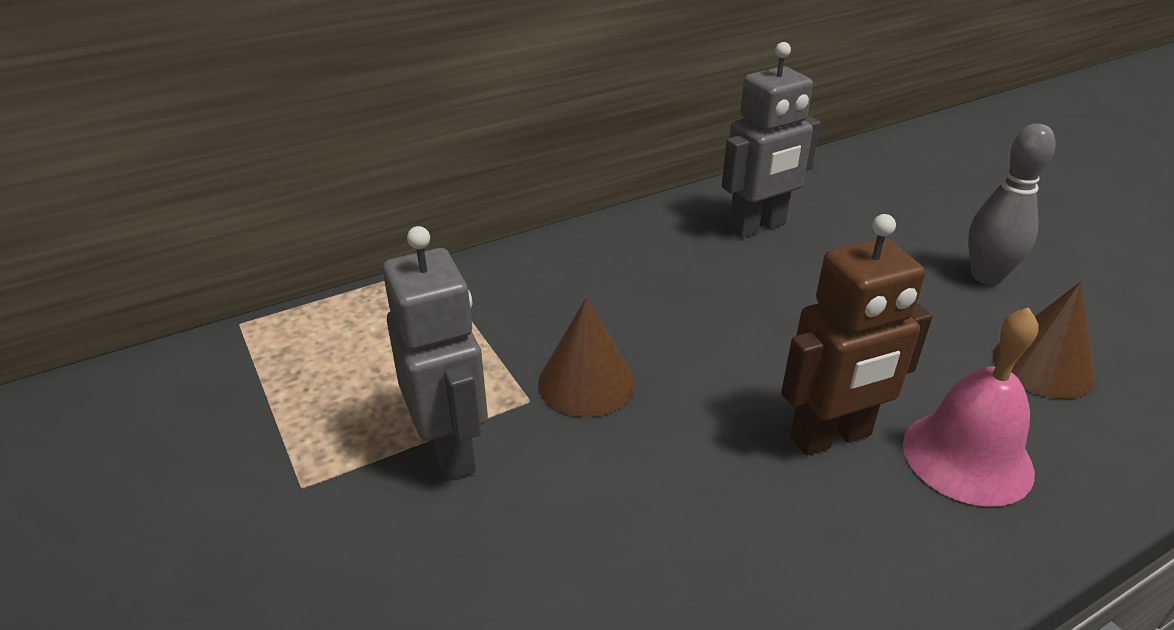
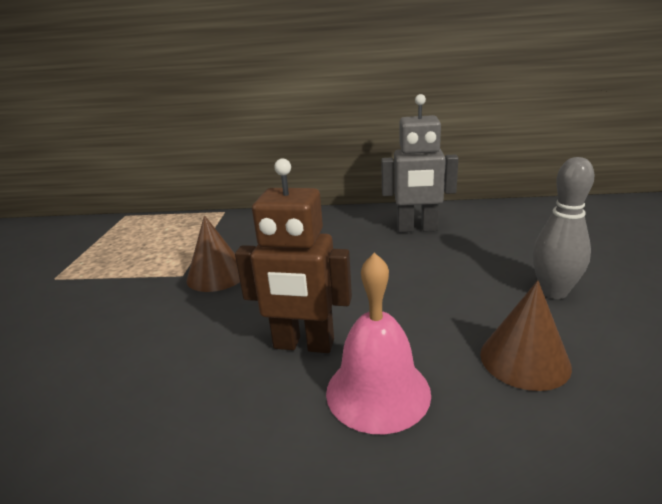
camera: 35 degrees right, 10 degrees down
(450, 449) = (121, 283): grey robot -> none

